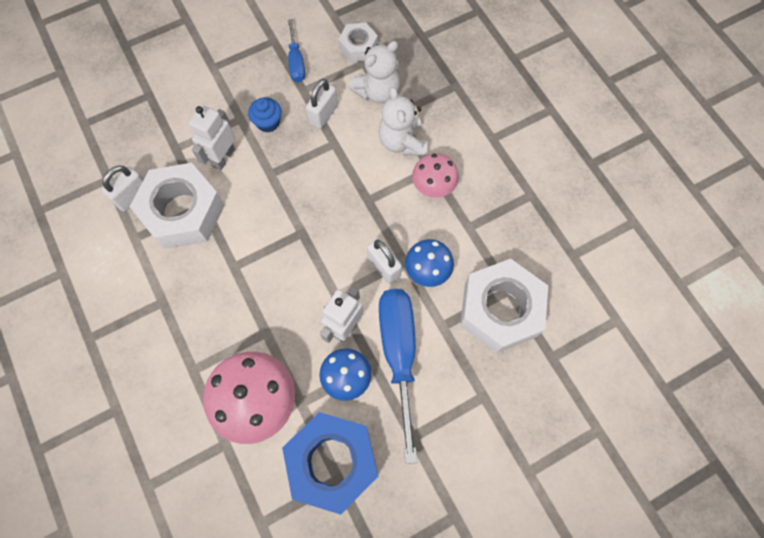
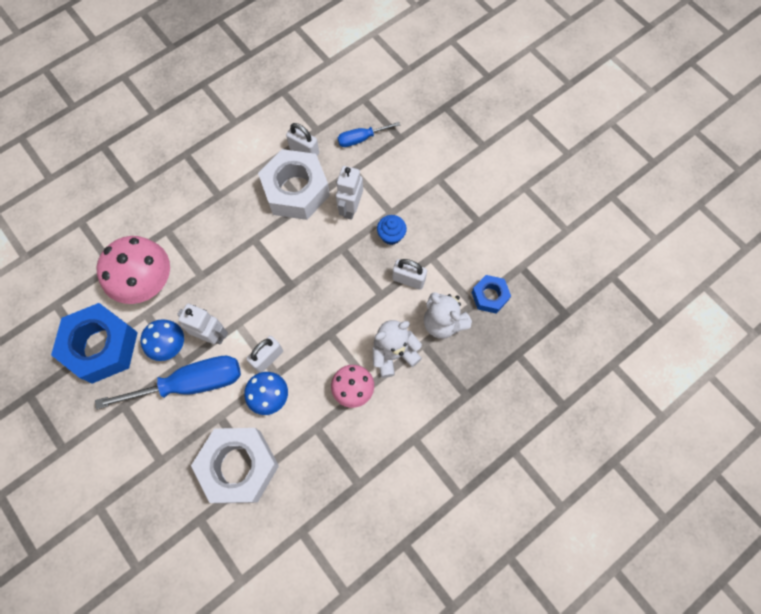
camera: 80 degrees right, 0 degrees up
(223, 157) = (350, 208): white robot -> white robot turned 90 degrees counterclockwise
(296, 62) = (459, 245): blue screwdriver -> blue screwdriver (361, 139)
(358, 46) = (489, 296): white nut -> blue nut

